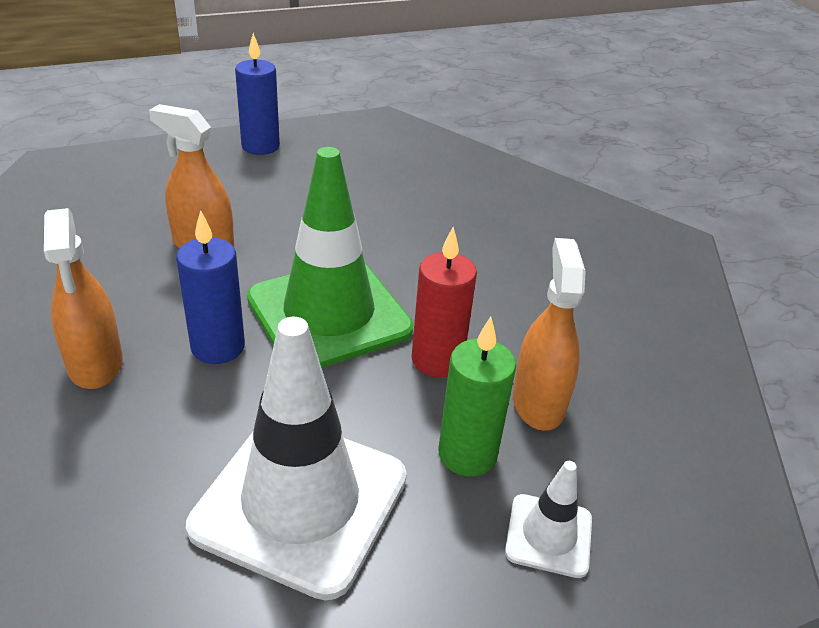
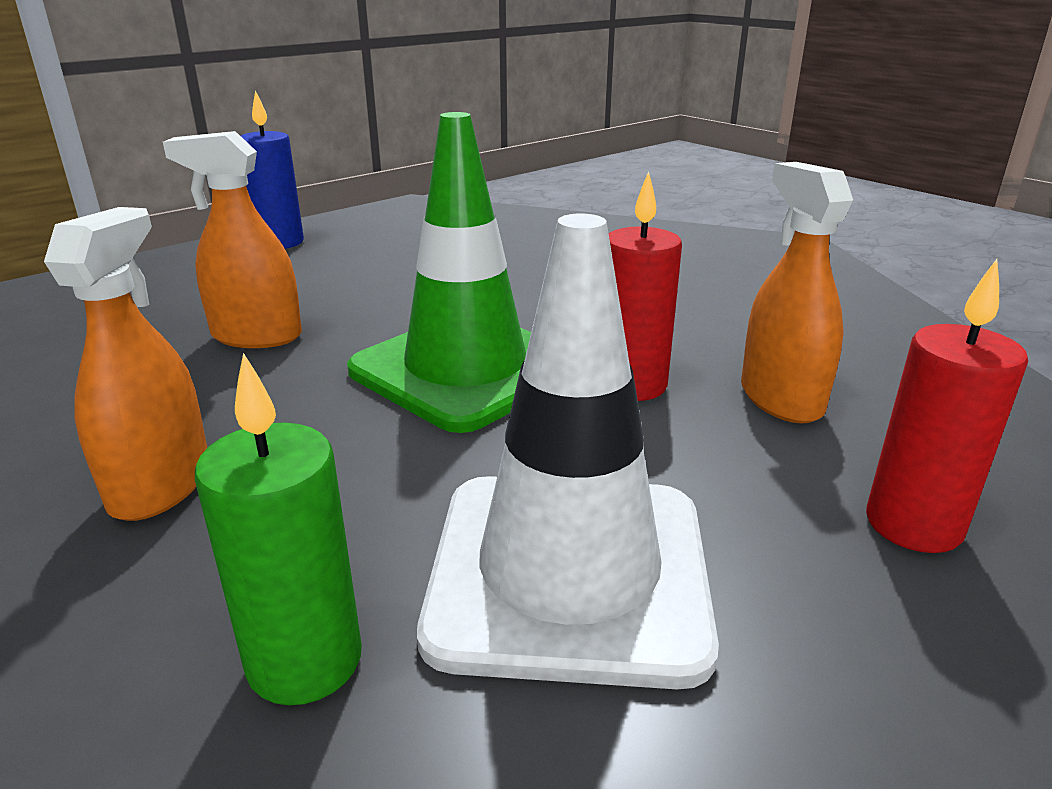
camera: 15 degrees left, 10 degrees down
(95, 363) = (160, 485): orange spray bottle -> orange spray bottle turned 135 degrees counterclockwise
(218, 347) = (337, 430): blue candle -> none
(467, 454) = (744, 466): green candle -> green candle (305, 661)
(549, 535) = (913, 524): white traffic cone -> red candle

